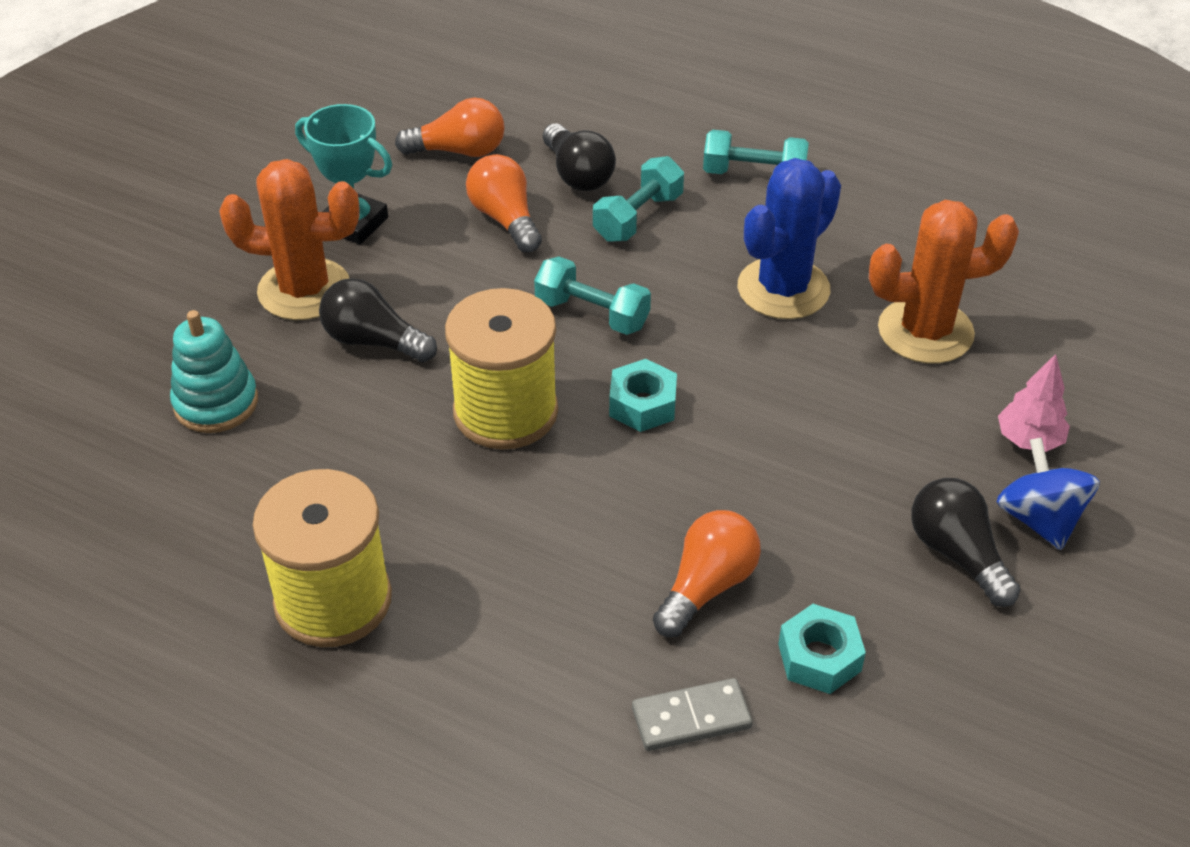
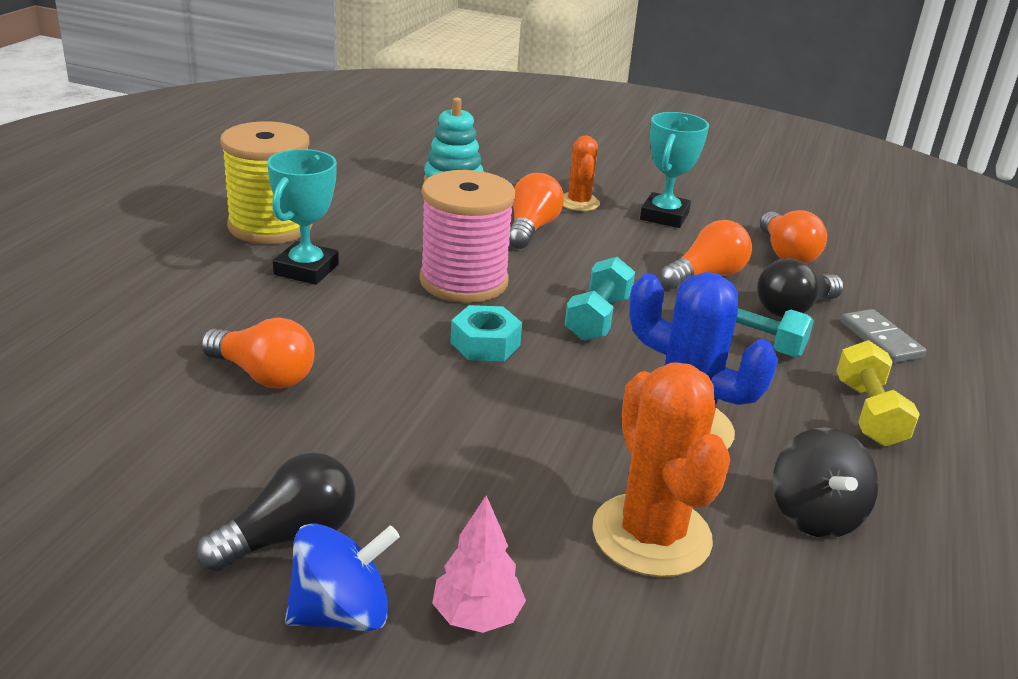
camera: 80 degrees right, 15 degrees down
(304, 290) = (579, 203): orange cactus -> orange cactus, size x0.58
(374, 341) = (531, 229): black light bulb -> orange light bulb
(465, 557) = (306, 269): none -> turquoise trophy
(505, 412) = (463, 281): yellow spool -> pink spool
(691, 717) = (122, 366): grey domino -> grey domino (881, 339)
(754, 174) = (868, 413): turquoise dumbbell -> yellow dumbbell
(819, 657) = (169, 435): turquoise nut -> none
(890, 238) = (815, 515): none -> black spinning top

